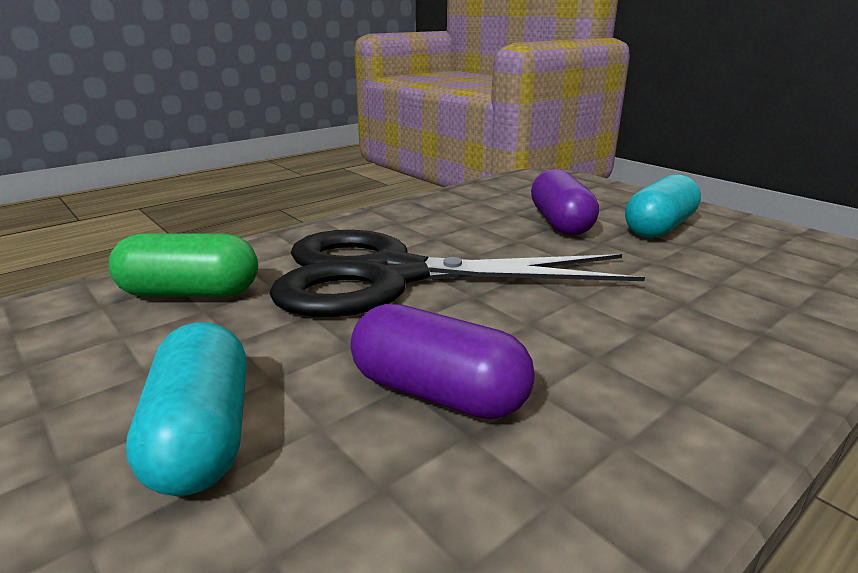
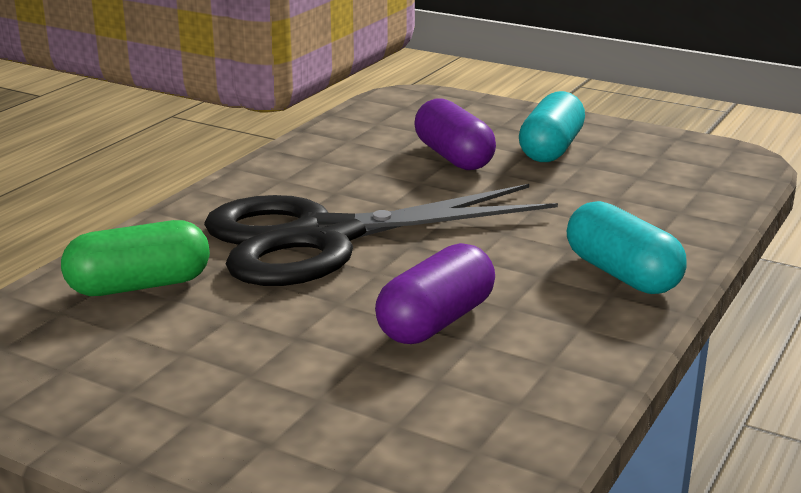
camera: 20 degrees left, 0 degrees up
(202, 436) = (282, 380): turquoise capsule -> turquoise capsule (622, 274)
(438, 393) = (436, 321): purple capsule -> purple capsule turned 60 degrees counterclockwise

